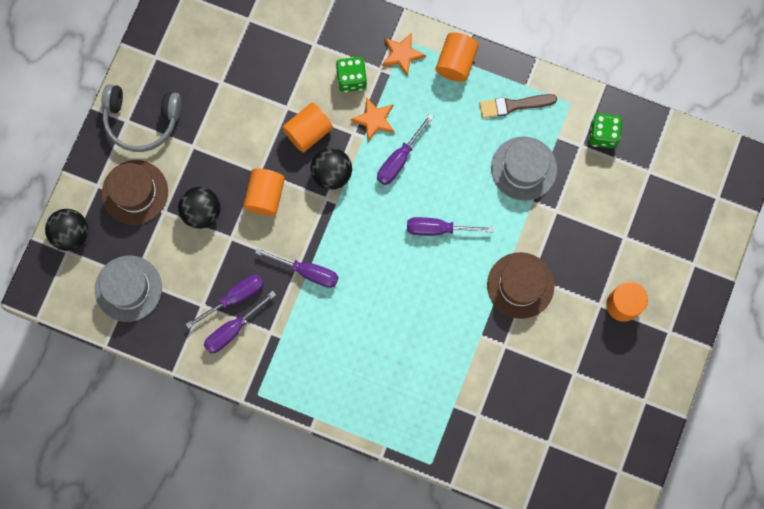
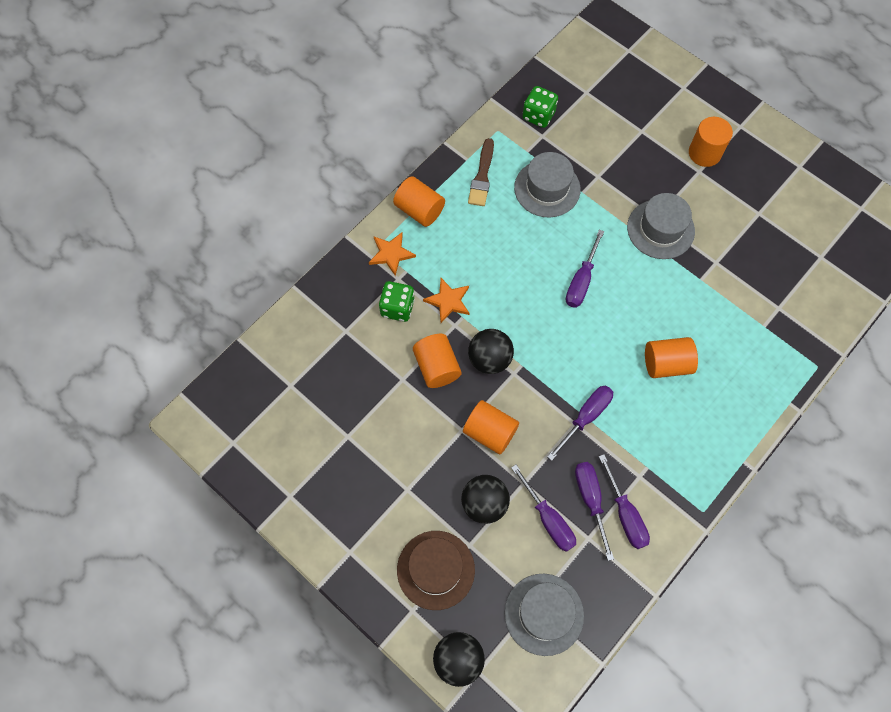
camera: 70 degrees left, 10 degrees down
(141, 120) = (356, 535): grey headphones -> none
(383, 327) = (666, 364): none -> orange cylinder
(399, 159) = (498, 292): purple screwdriver -> purple screwdriver (548, 519)
(520, 285) = (660, 229): brown hat -> grey hat

